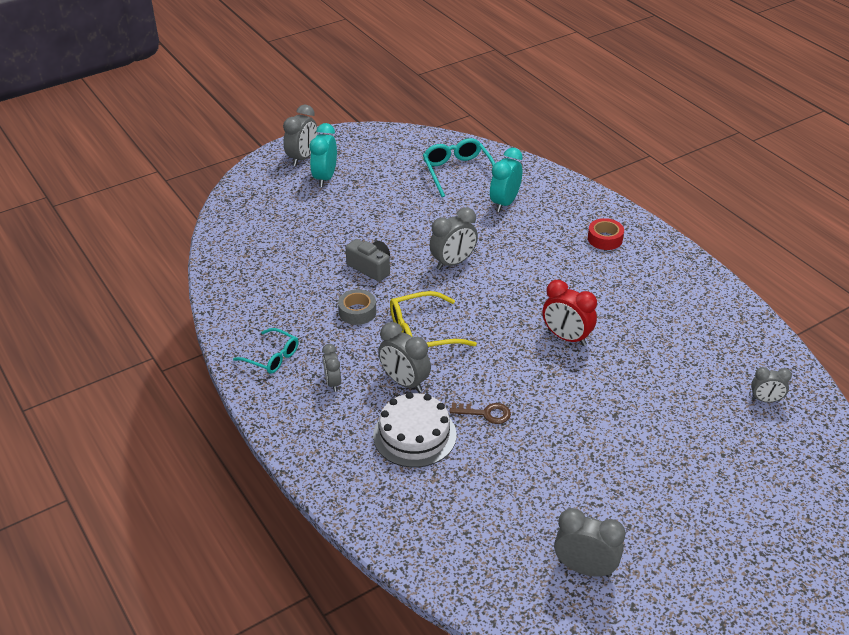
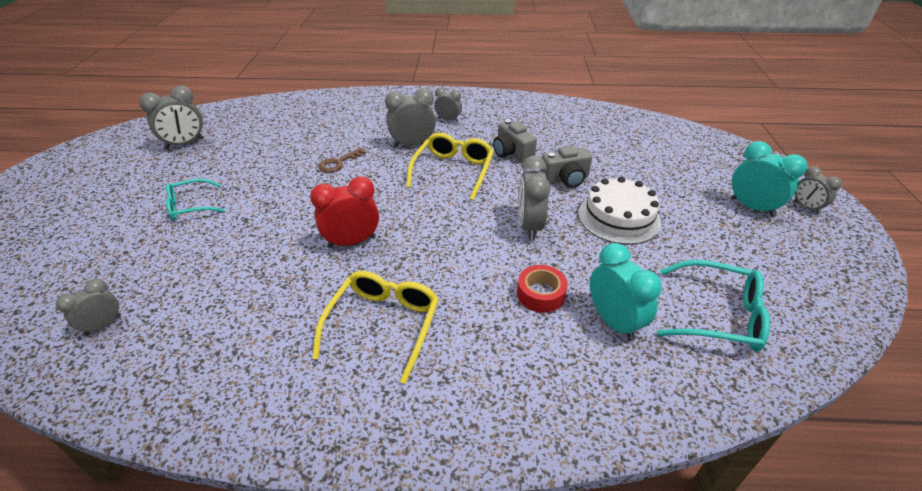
camera: 125 degrees right, 0 degrees up
(272, 357) = (500, 108): turquoise glasses -> turquoise glasses (190, 206)
(302, 158) = (806, 207): grey clock -> grey clock, size x0.62
(357, 312) = (512, 153): grey tape -> grey camera
(414, 435) = (363, 130): white cake -> white cake (618, 217)
(605, 239) = (459, 376): red tape -> red tape (540, 294)
(610, 281) = (383, 324): none -> yellow glasses

